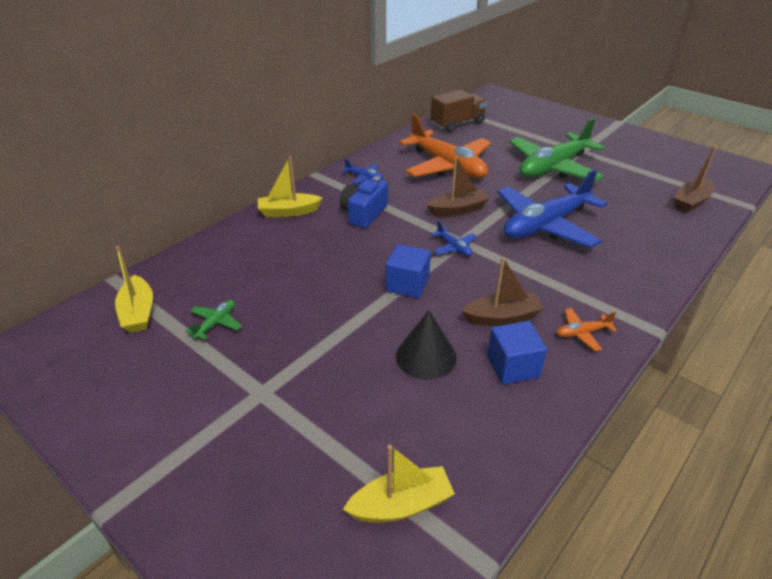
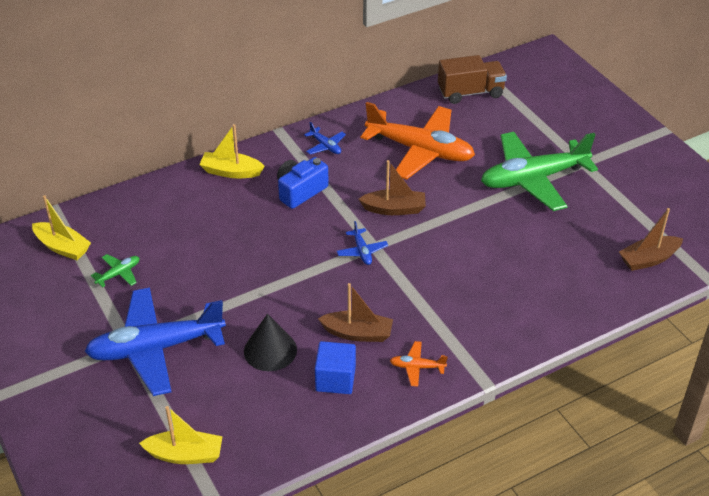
camera: 20 degrees right, 5 degrees up
(138, 312) = (62, 247): yellow boat -> yellow boat turned 60 degrees counterclockwise
(407, 285) = (295, 279): blue cube -> none
(447, 166) = (420, 150): orange plane -> orange plane turned 45 degrees counterclockwise
(546, 225) = (469, 249): blue plane -> blue plane (156, 348)

